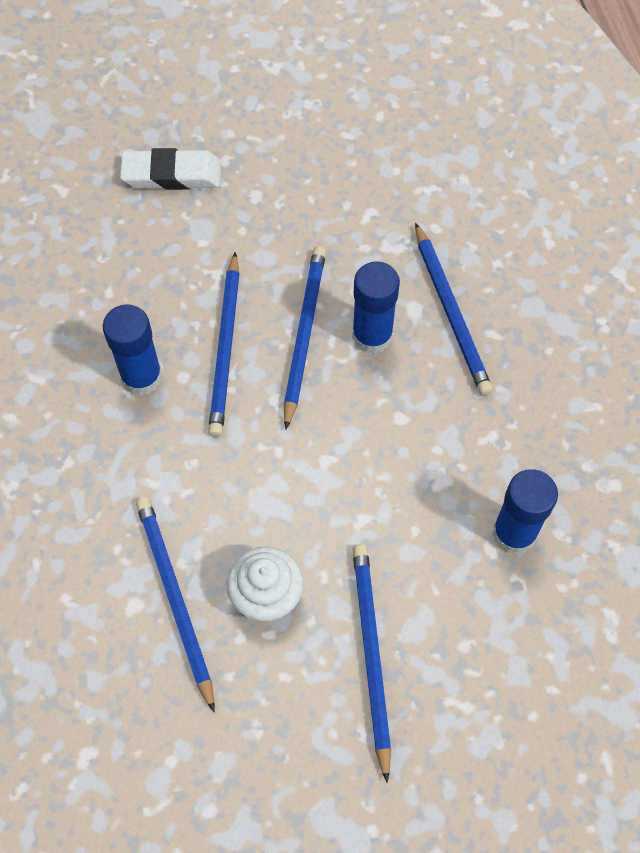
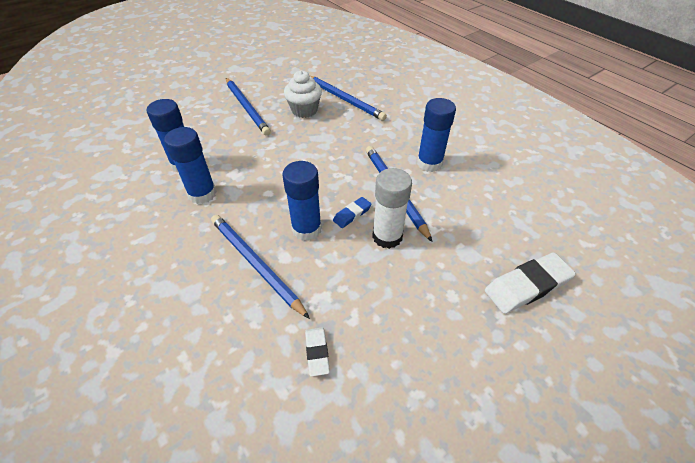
camera: 155 degrees right, 15 degrees down
(279, 286) = (387, 236): none -> white glue stick
(304, 334) = (352, 214): blue pencil -> blue eraser
(419, 197) = (317, 352): none -> white eraser
(495, 454) = (202, 194): none -> blue glue stick

